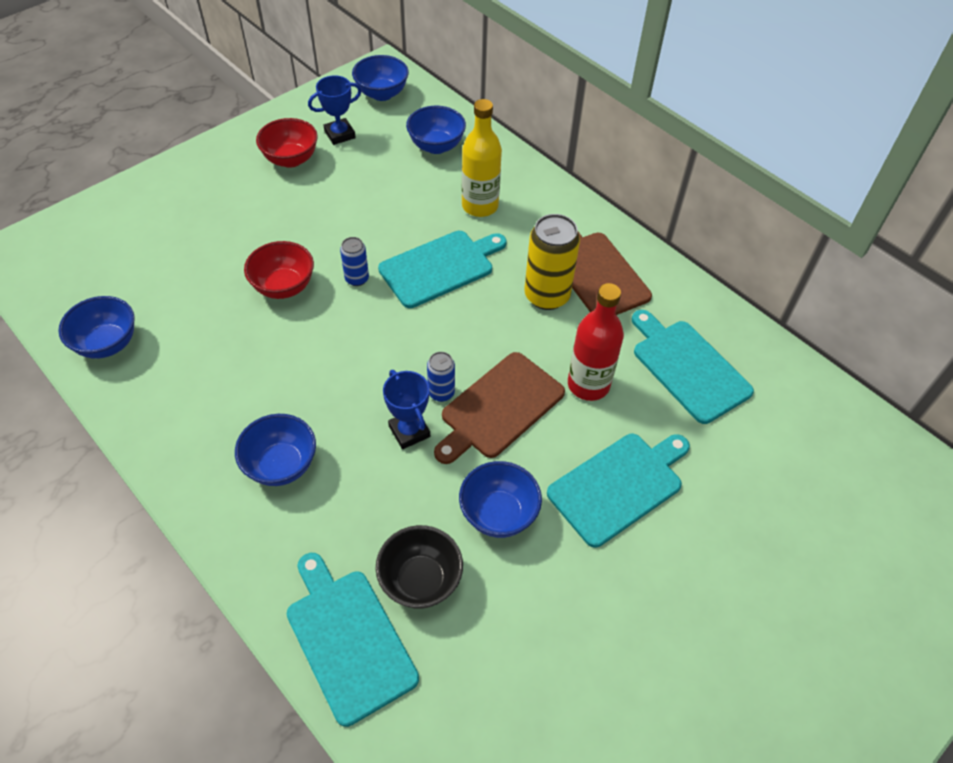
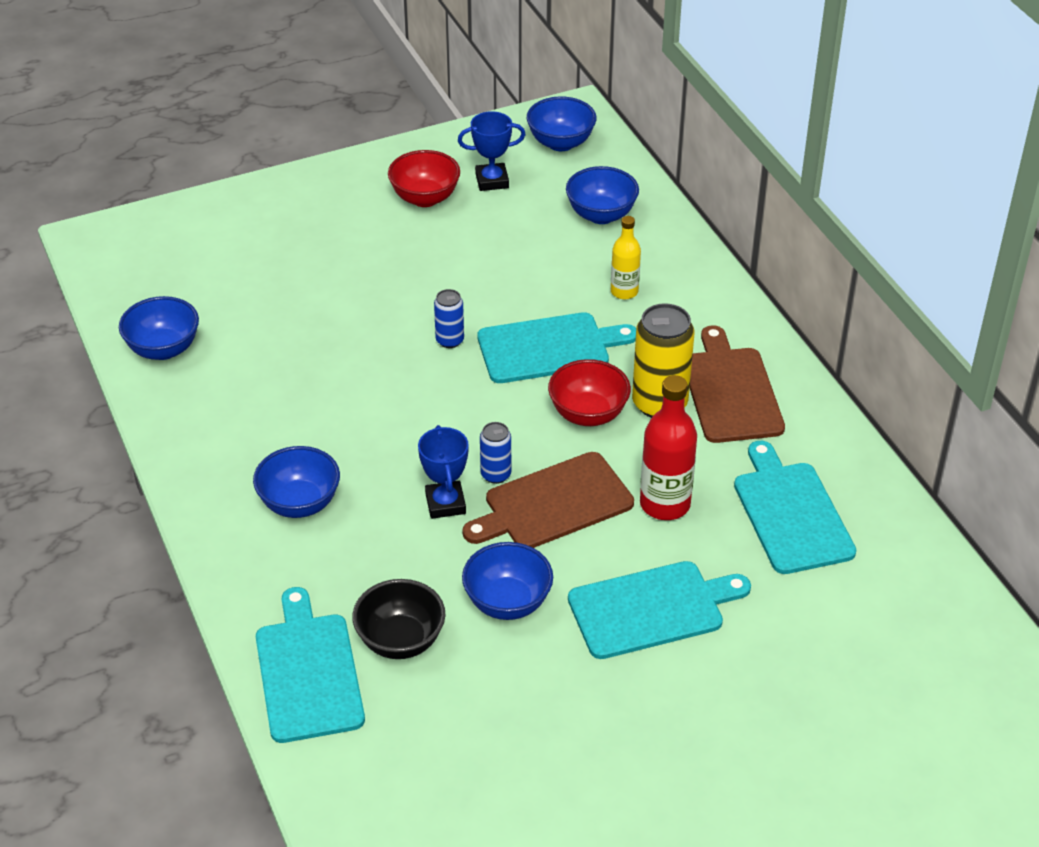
camera: 20 degrees right, 10 degrees down
(284, 287) = (366, 332): red bowl -> red bowl (588, 414)
(480, 206) = (624, 291): yellow bottle -> yellow bottle, size x0.62

